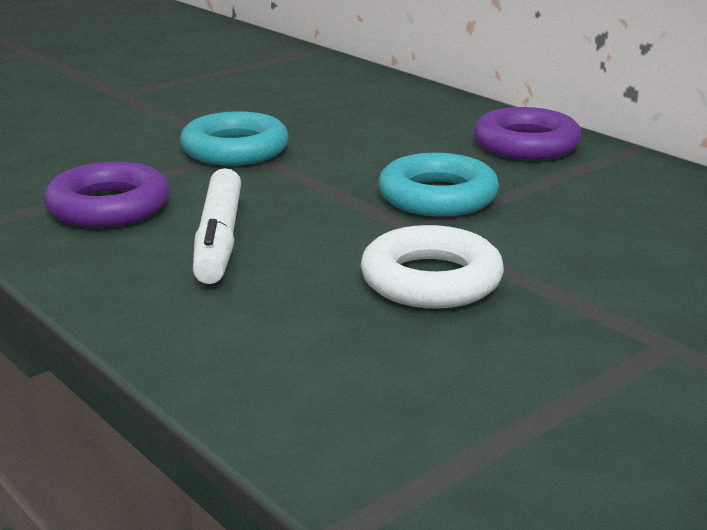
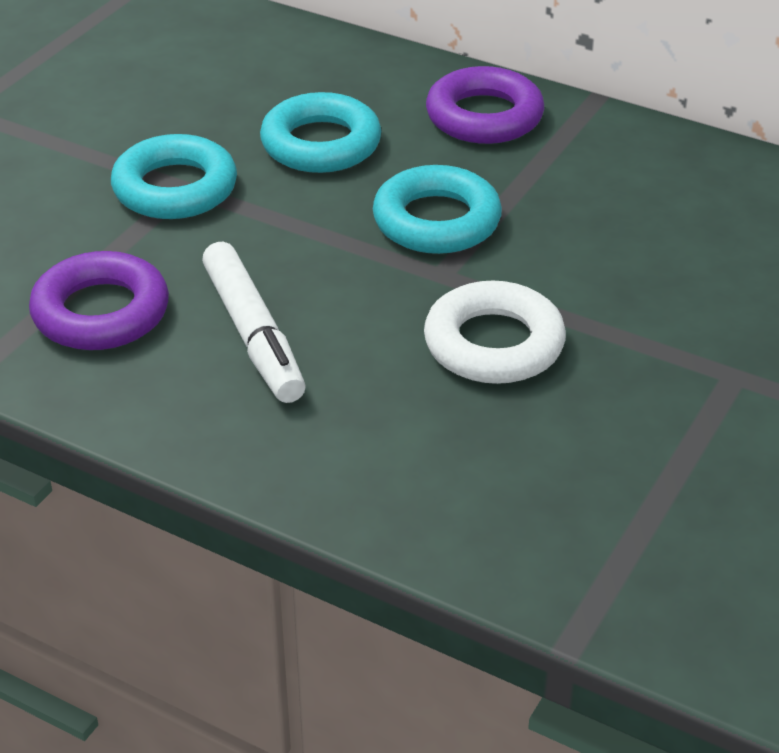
camera: 20 degrees left, 15 degrees up
(374, 142) = (321, 144): none -> turquoise ring

